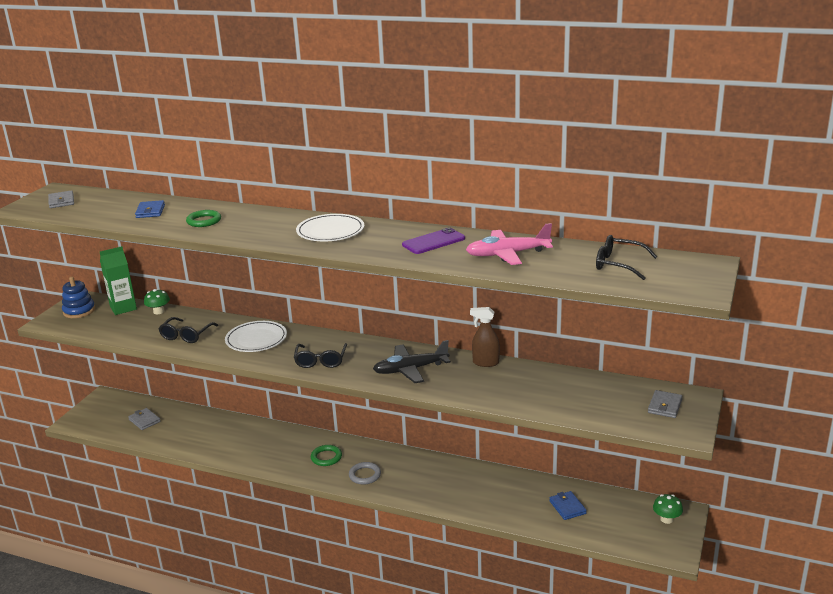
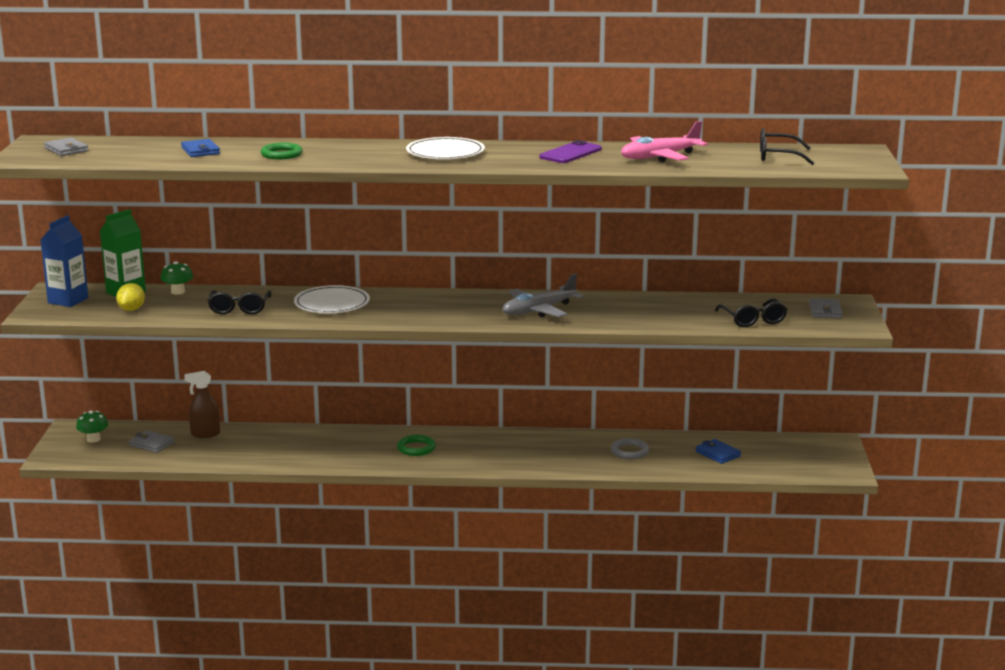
camera: 20 degrees left, 5 degrees down
(79, 311) = (68, 300): blue stacking toy -> blue carton
(112, 326) = (131, 309): none -> yellow lemon
(320, 361) = (429, 313): black glasses -> black glasses (753, 320)
(365, 475) = (474, 457): grey ring -> grey ring (629, 452)
(410, 369) = (538, 310): black plane -> grey plane
(485, 363) = (616, 297): brown spray bottle -> brown spray bottle (205, 434)
(666, 519) = (824, 449): green mushroom -> green mushroom (93, 439)

